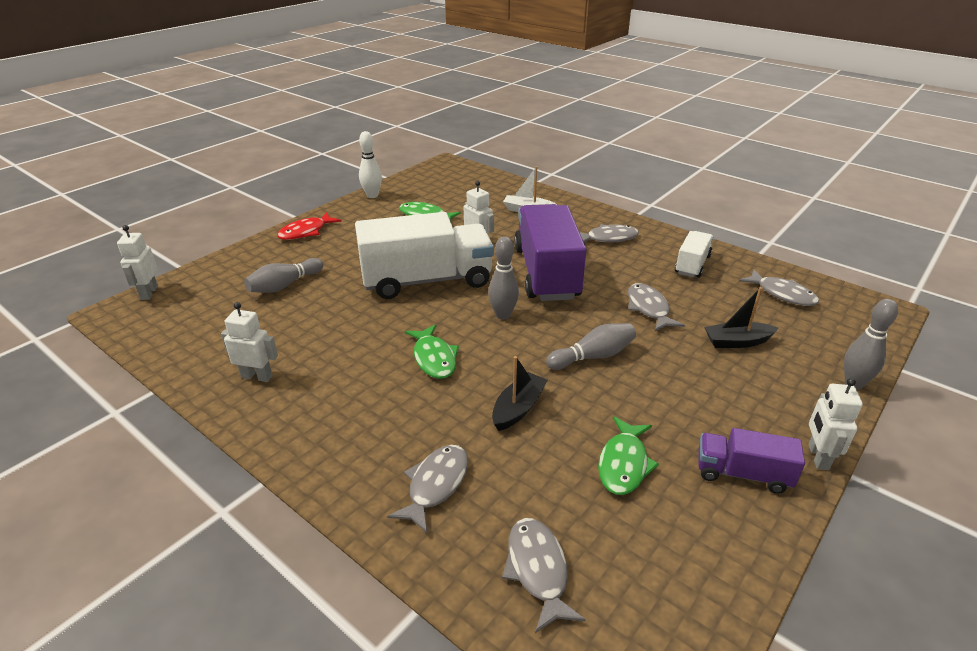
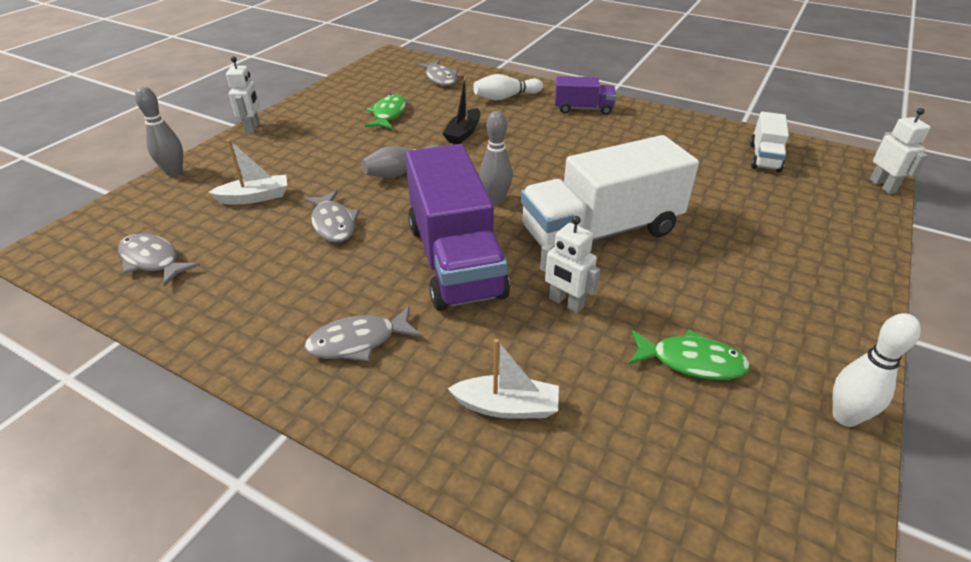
camera: 170 degrees right, 5 degrees up
(257, 376) = (677, 133): white robot -> none
(284, 285) = (756, 208): grey bowling pin -> none
(306, 232) = (840, 295): red fish -> none
(434, 358) = (544, 157): green fish -> none
(435, 485) = (506, 97): grey fish -> white bowling pin
(692, 265) = (244, 297): white truck -> white truck (764, 157)
(737, 342) = (255, 197): black boat -> white boat
(742, 474) = (311, 116): purple truck -> purple truck (583, 109)

